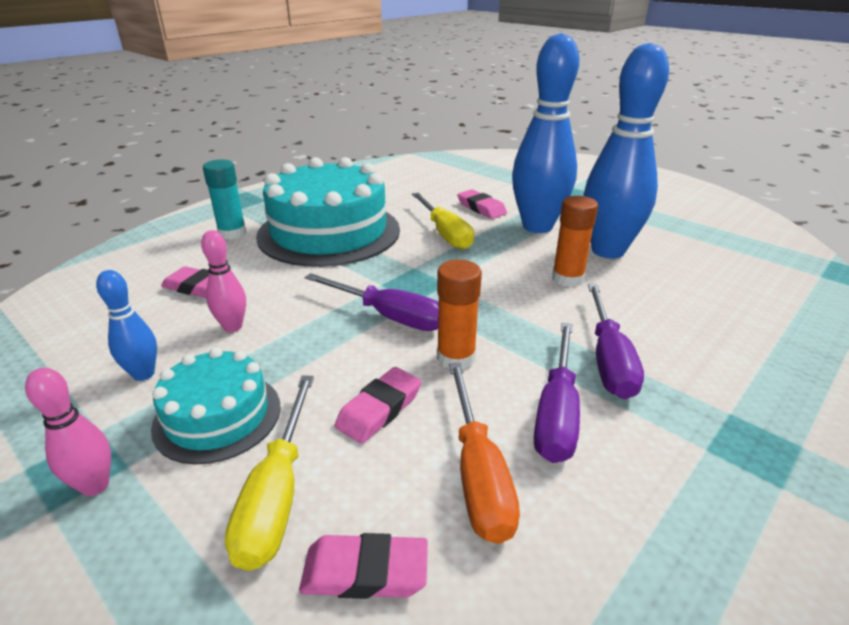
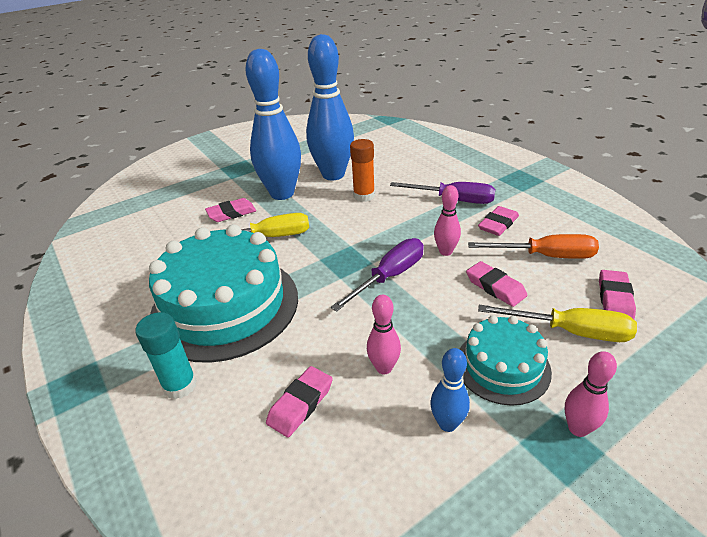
camera: 75 degrees left, 5 degrees up
(456, 358) = (445, 251): orange glue stick -> pink bowling pin
(557, 412) = (498, 224): purple screwdriver -> pink eraser

